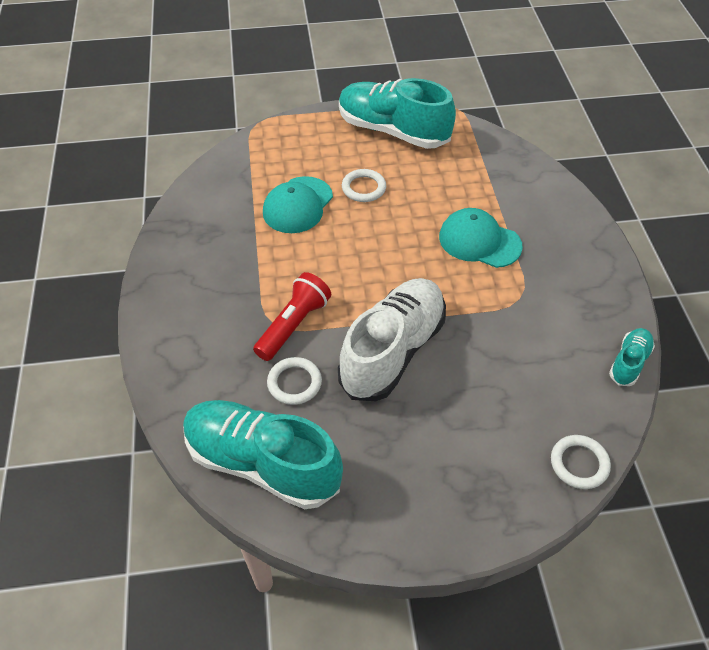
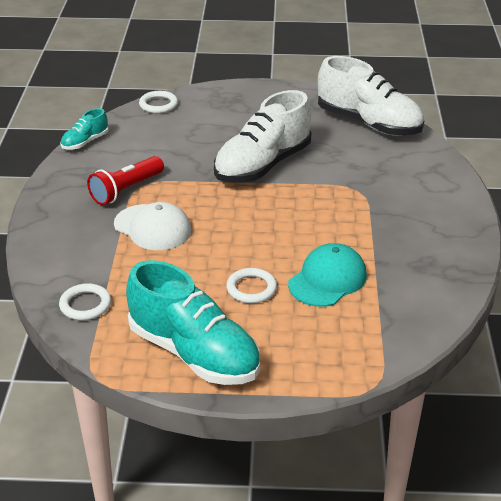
camera: 170 degrees left, 15 degrees down
(262, 463) = (369, 123): turquoise shoe -> white shoe
(293, 325) = (341, 188): red flashlight -> red flashlight (126, 190)
(294, 383) = (343, 156): white ring -> white ring (85, 305)
(479, 241) = (152, 227): turquoise cap -> white cap

